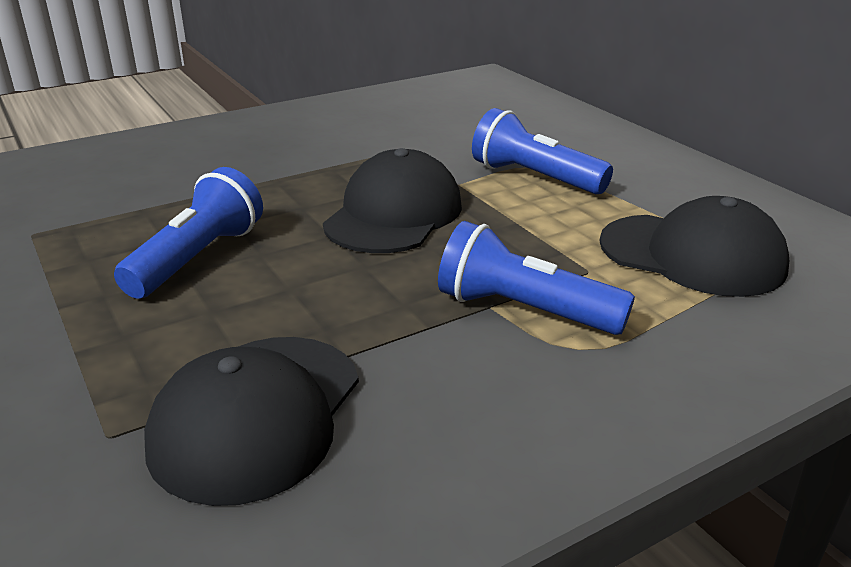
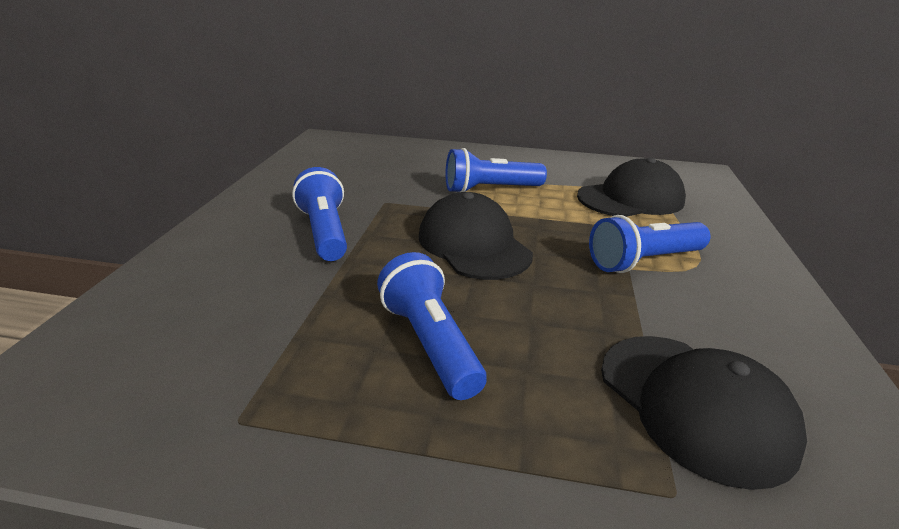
camera: 50 degrees left, 0 degrees up
(306, 153) = (325, 232): none -> blue flashlight

